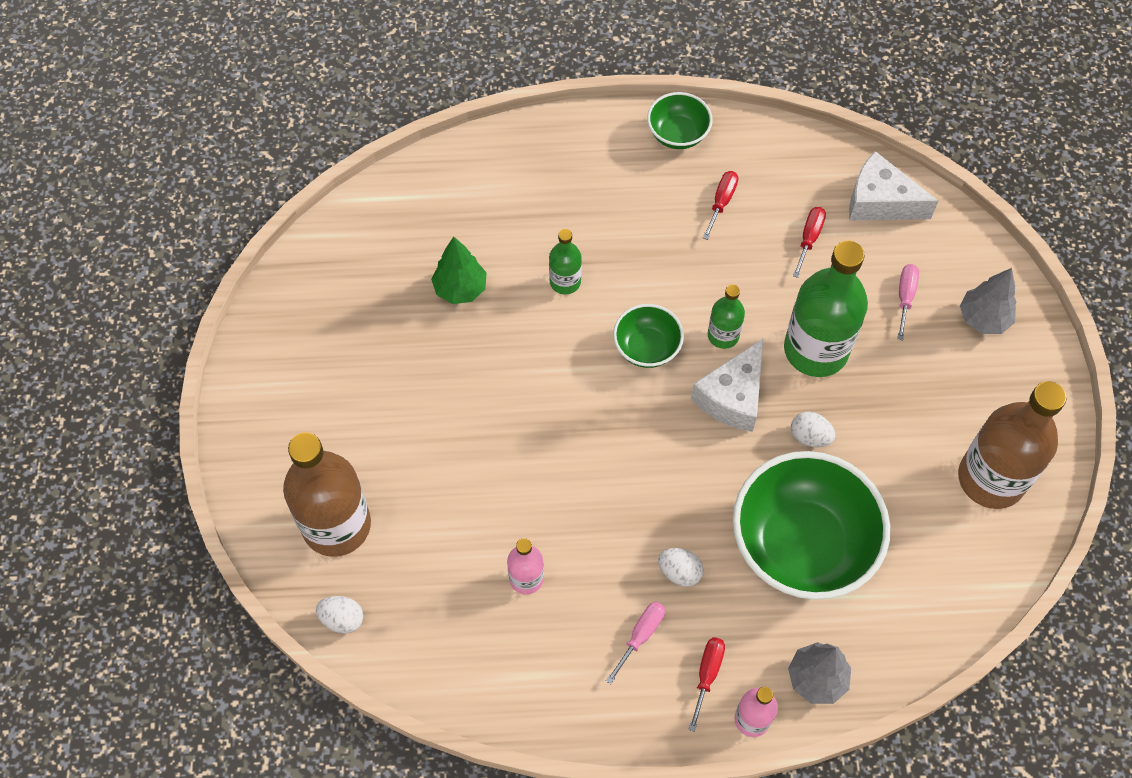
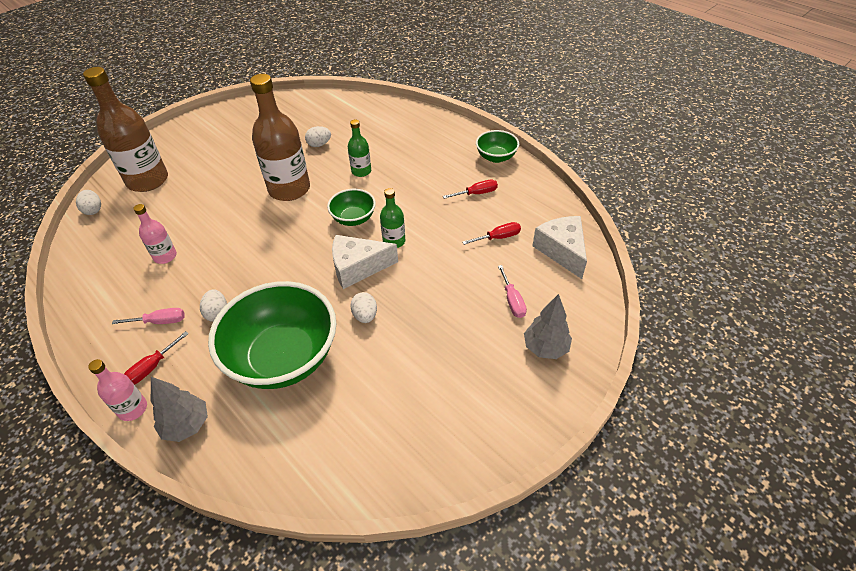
camera: 50 degrees right, 15 degrees down
(460, 289) = (319, 144): green tree -> white egg
(707, 675) = (152, 367): red screwdriver -> red screwdriver turned 150 degrees clockwise
(816, 350) = (428, 283): green bottle -> none
(905, 297) = (512, 301): pink screwdriver -> pink screwdriver turned 105 degrees clockwise
(991, 478) = (428, 429): brown bottle -> brown bottle (289, 189)

